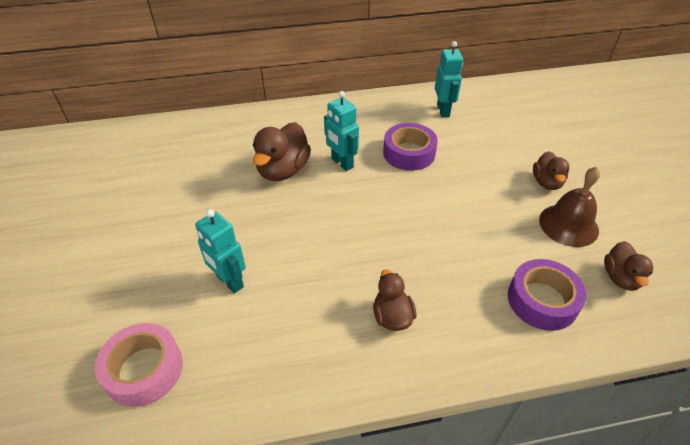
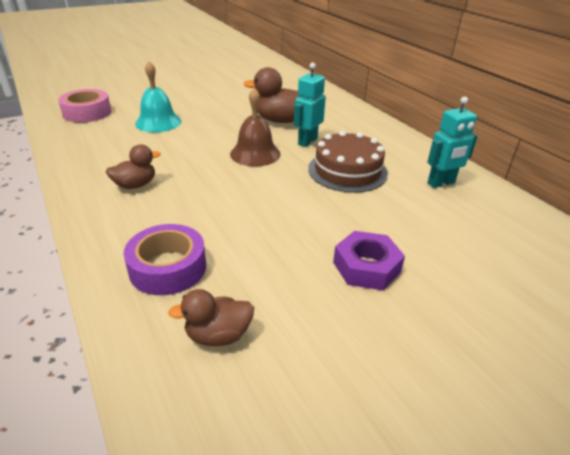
camera: 70 degrees right, 10 degrees down
(229, 281) = (158, 122): turquoise robot -> turquoise bell
(409, 153) = (347, 171): purple tape -> brown cake
(547, 182) = (366, 267): brown duck -> purple nut
(568, 225) = (296, 287): brown bell -> brown bell (255, 153)

